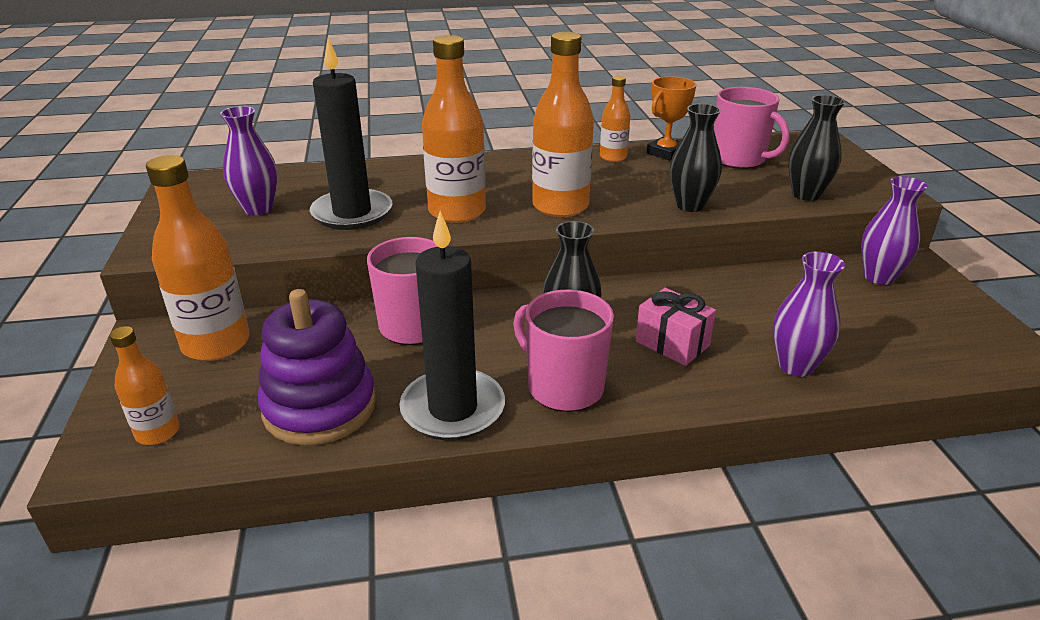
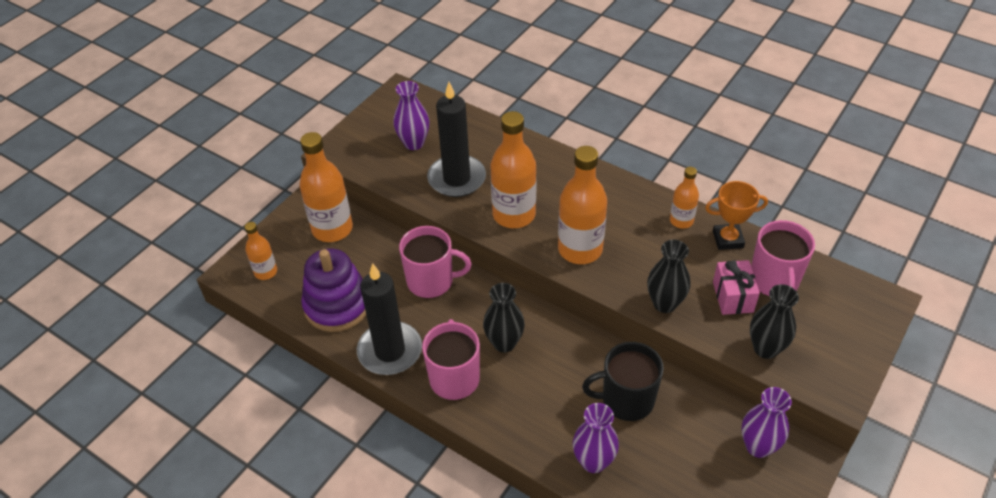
camera: 45 degrees right, 15 degrees up
(672, 343) = (546, 394): pink gift -> pink gift (732, 297)
(742, 306) = (626, 400): none -> black mug

